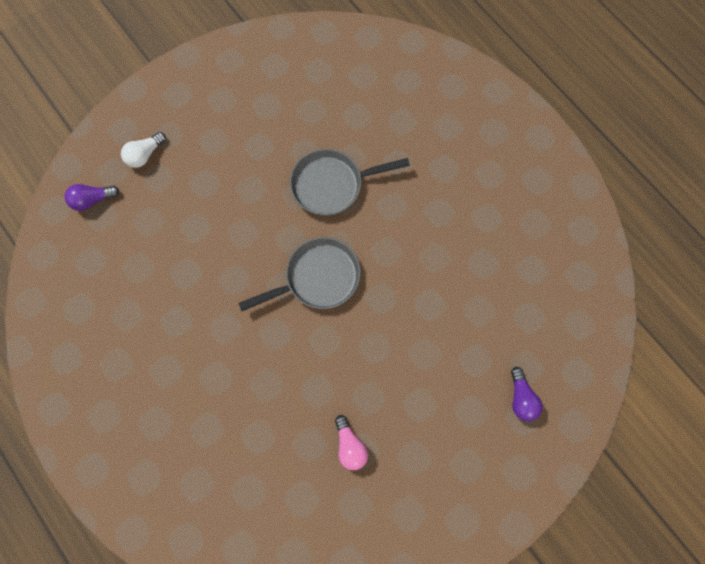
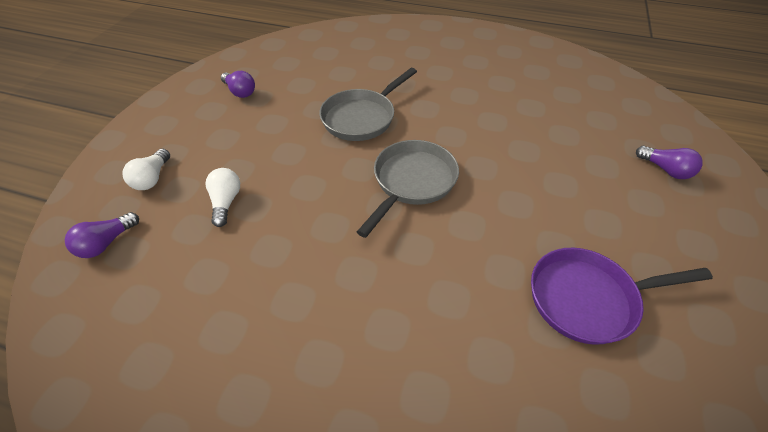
camera: 35 degrees left, 25 degrees down
(180, 211) = (226, 202): none -> white light bulb
(256, 89) = (240, 92): none -> purple light bulb
(350, 445) = (588, 299): pink light bulb -> purple pan

